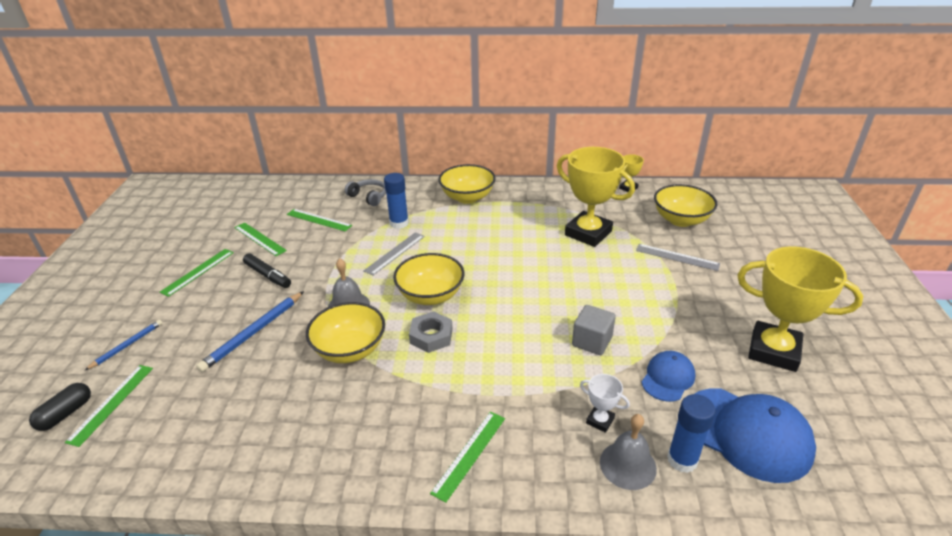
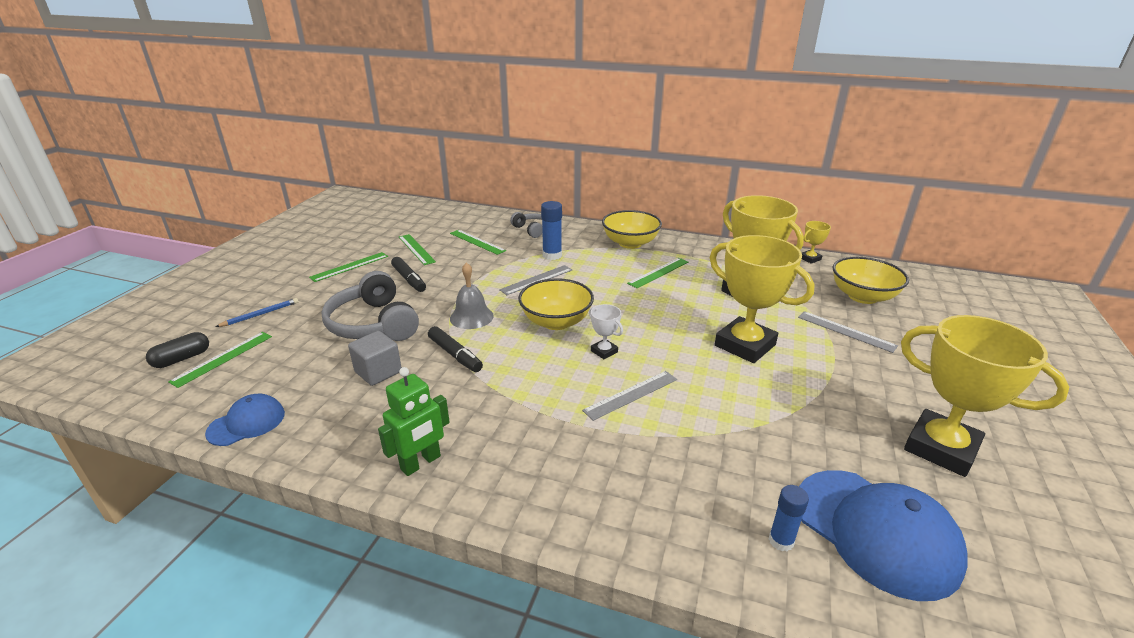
camera: 15 degrees right, 5 degrees down
(253, 333) = (373, 324): blue pencil -> grey headphones
(350, 349) = (455, 355): yellow bowl -> black marker
(365, 466) = (421, 463): none -> green robot
(431, 336) = (541, 358): grey nut -> none
(469, 454) = (533, 477): green ruler -> green ruler (658, 272)
(523, 356) = (631, 395): none -> grey ruler
(592, 341) = (714, 395): grey cube -> grey cube (378, 372)
(600, 420) = (694, 476): white trophy -> white trophy (604, 351)
(601, 287) = (745, 345): none -> yellow trophy
(627, 465) = (710, 530): grey bell -> none
(668, 378) = (793, 450): blue cap -> blue cap (247, 423)
(682, 460) = (781, 541): blue glue stick -> blue glue stick, size x0.66

